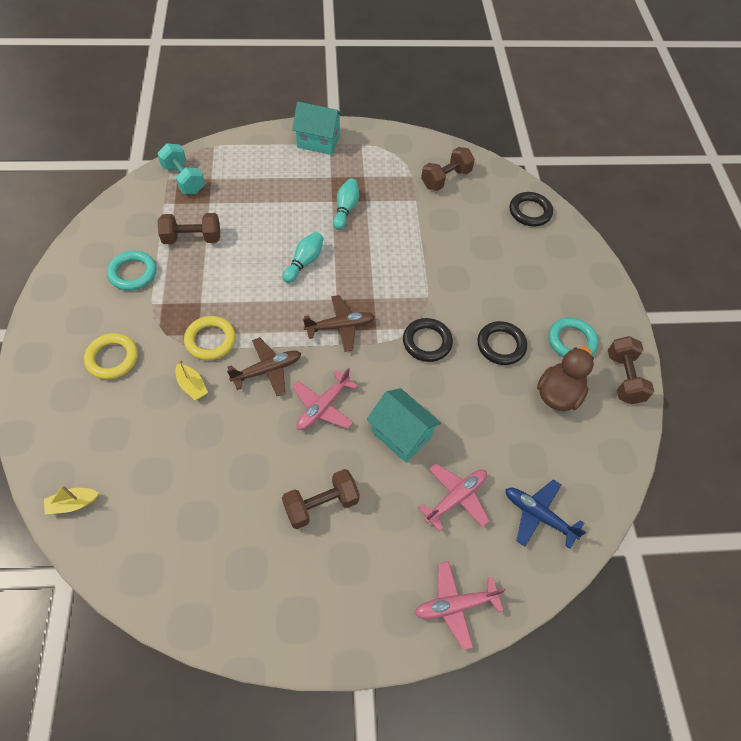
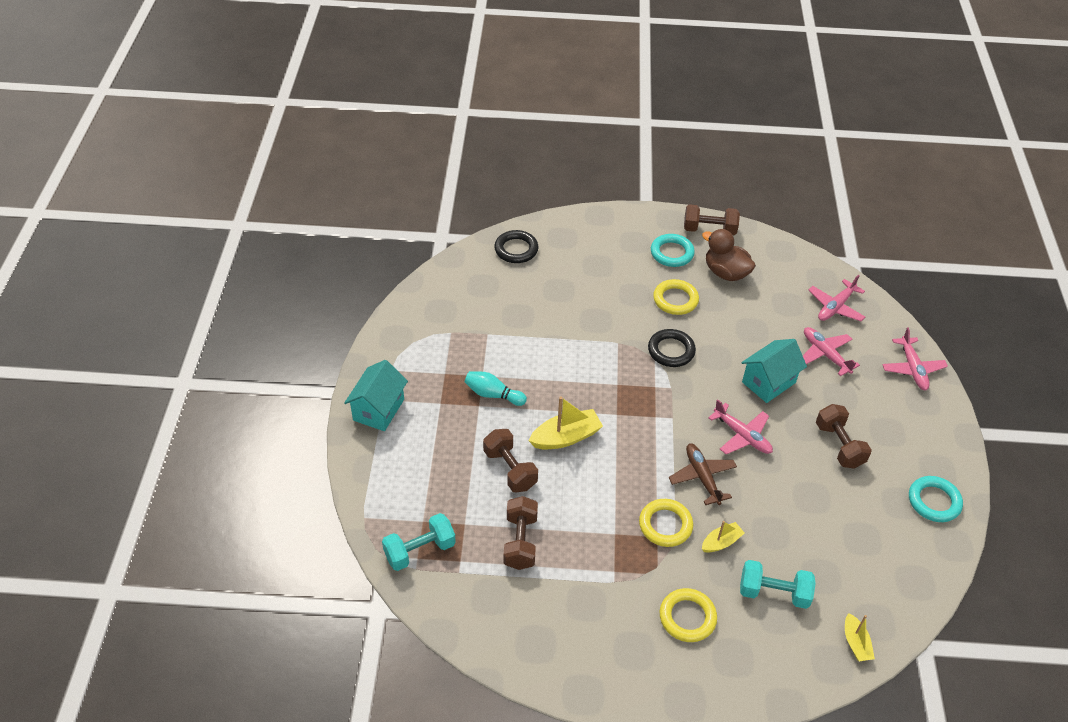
camera: 80 degrees left, 10 degrees down
(133, 273) = (568, 602): turquoise ring -> turquoise ring (934, 501)
(134, 430) = (773, 592): none -> turquoise dumbbell
(304, 262) = (566, 437): turquoise bowling pin -> yellow boat
(340, 326) = (651, 414): brown plane -> none
(446, 179) = (460, 305): brown dumbbell -> brown dumbbell (510, 469)
(501, 345) = (675, 300): black ring -> yellow ring
(538, 515) = (835, 307): blue plane -> pink plane

